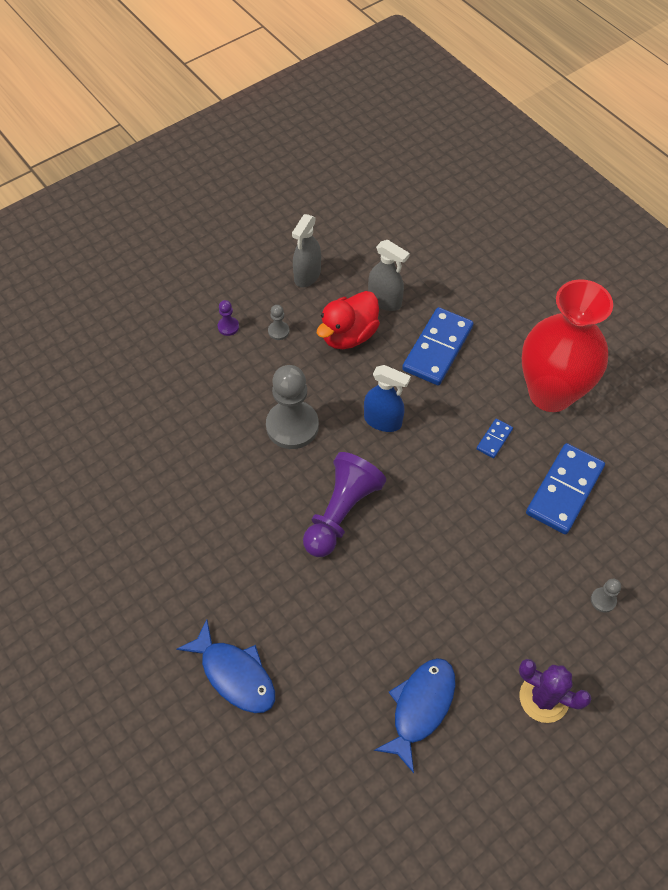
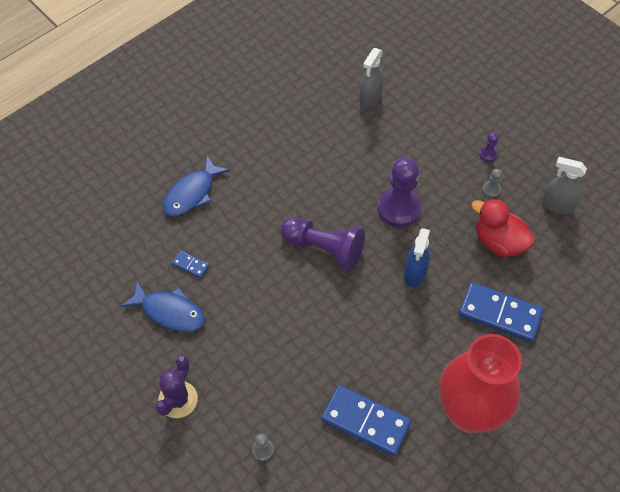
camera: 85 degrees right, 0 degrees up
(292, 426) = (399, 208): grey pawn -> purple pawn
(385, 301) = (544, 268): grey spray bottle -> grey spray bottle (370, 98)
(494, 439) = (410, 362): blue domino -> blue domino (191, 265)

